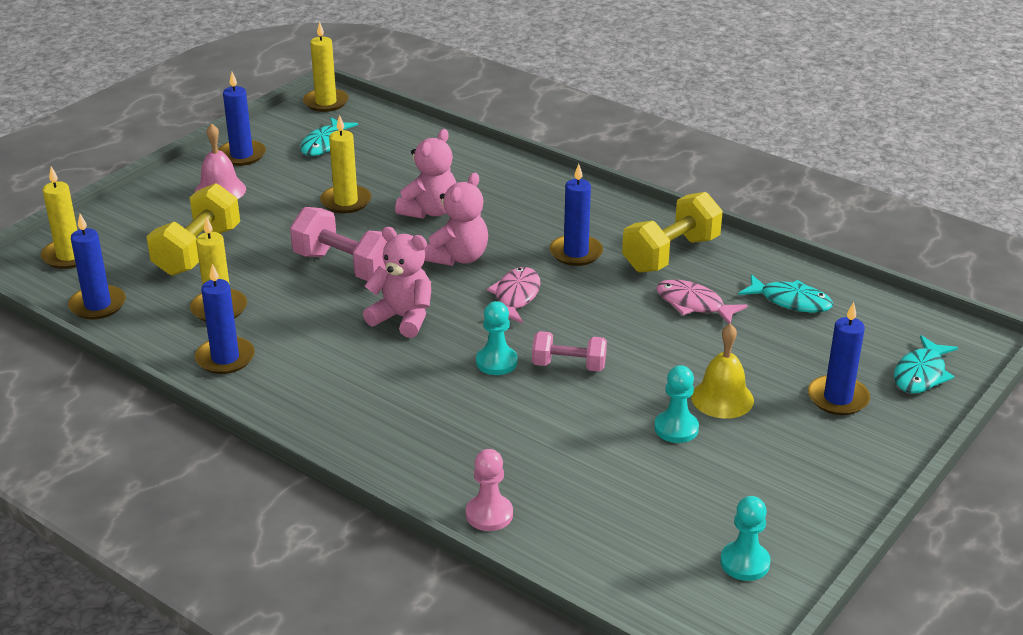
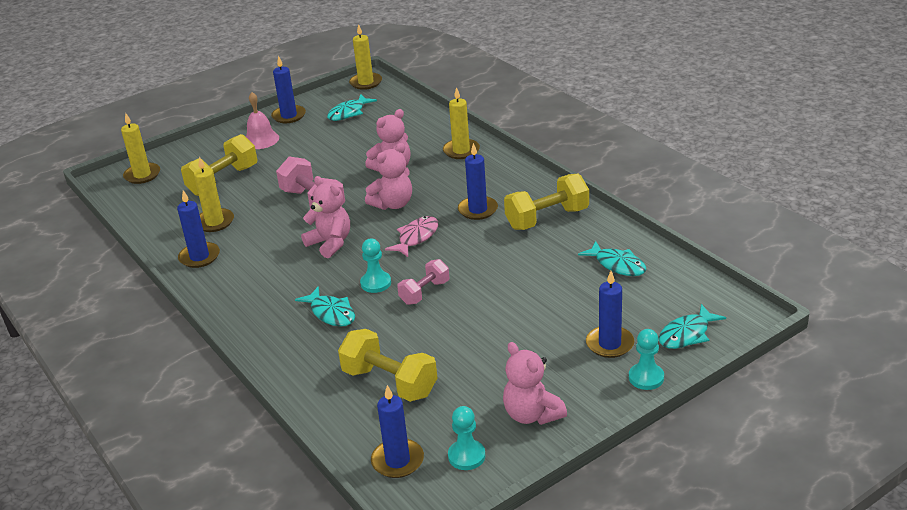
camera: 20 degrees right, 0 degrees up
(97, 305) = (141, 211): blue candle -> blue candle (397, 461)
(346, 202) = (339, 155): yellow candle -> yellow candle (461, 151)
(459, 409) = (331, 313): none -> turquoise fish
(489, 514) = (308, 391): pink pawn -> none
(568, 366) = (424, 292): pink dumbbell -> pink dumbbell turned 75 degrees counterclockwise
(591, 486) = (389, 382): none -> yellow dumbbell
(676, 428) = (475, 349): turquoise pawn -> turquoise pawn (646, 378)
(693, 304) = (542, 258): pink fish -> none
(722, 398) = (522, 332): yellow bell -> none
(795, 498) = (532, 414): none -> pink teddy bear

